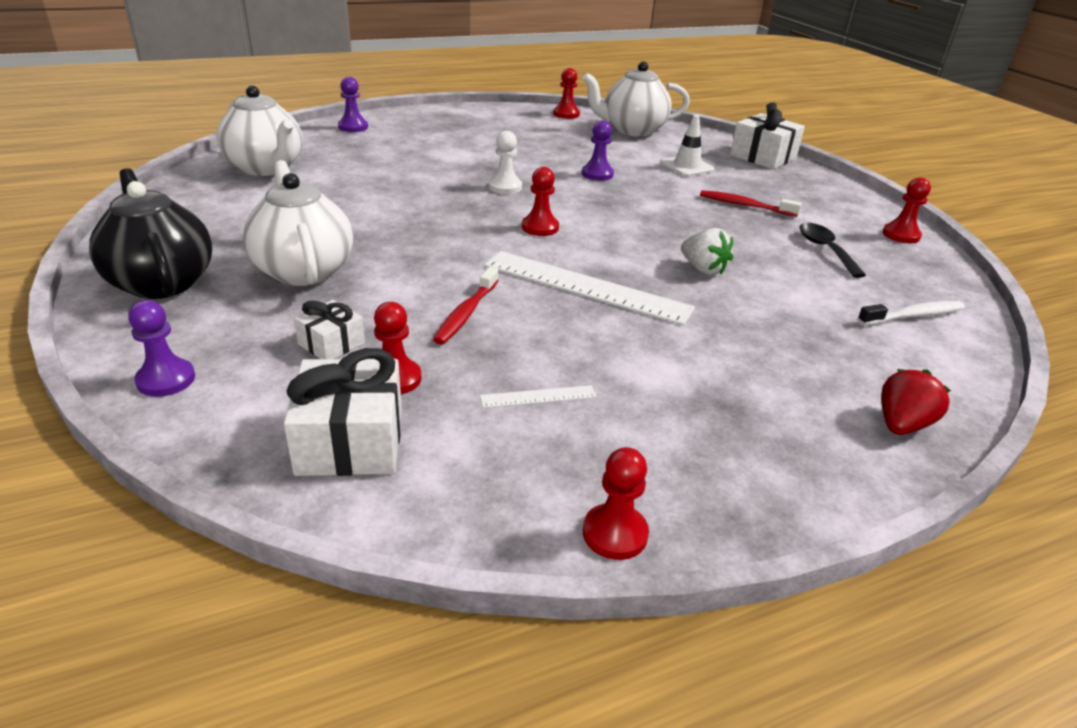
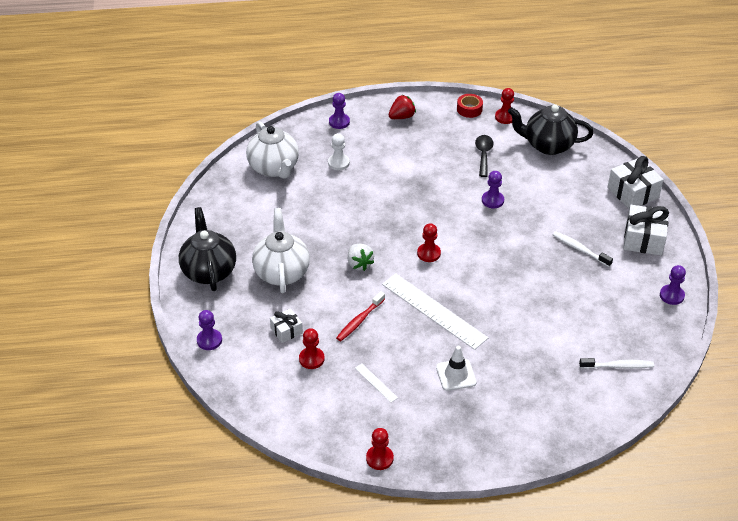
camera: 20 degrees right, 10 degrees up
(350, 441) = (284, 391): white gift -> white gift (643, 239)
(505, 187) = (422, 208): white pawn -> white pawn (338, 163)
(519, 111) = (469, 109): none -> red tape
(538, 397) = (376, 382): white ruler -> white ruler turned 45 degrees clockwise
(632, 130) = (548, 145): white teapot -> black teapot
(687, 166) = (564, 199): white traffic cone -> white traffic cone (456, 375)
(703, 269) = (512, 307): white strawberry -> white strawberry (359, 264)
(744, 205) = (580, 249): red toothbrush -> white toothbrush
(825, 250) = (605, 302): black spoon -> black spoon (483, 155)
(901, 235) = (671, 295): red pawn -> purple pawn
(901, 424) = (549, 434): red strawberry -> red strawberry (402, 117)

